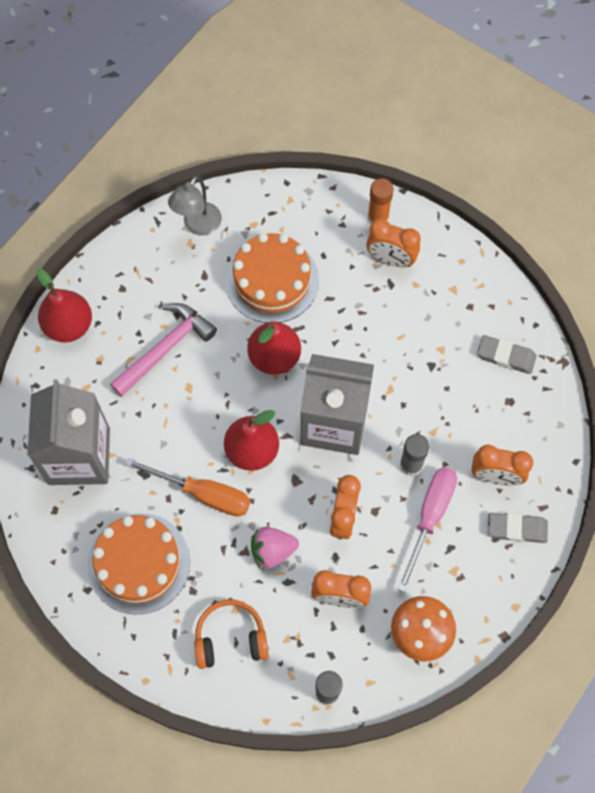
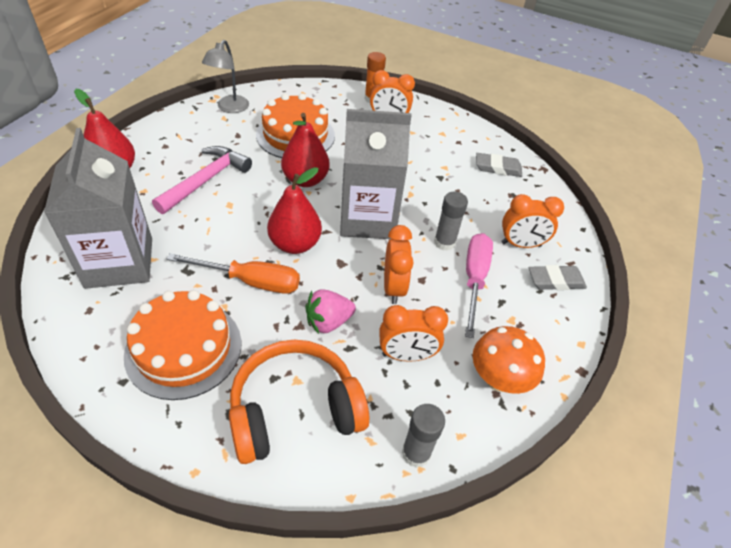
camera: 15 degrees left, 20 degrees down
(230, 638) = (295, 410): orange headphones -> orange headphones, size x1.53

